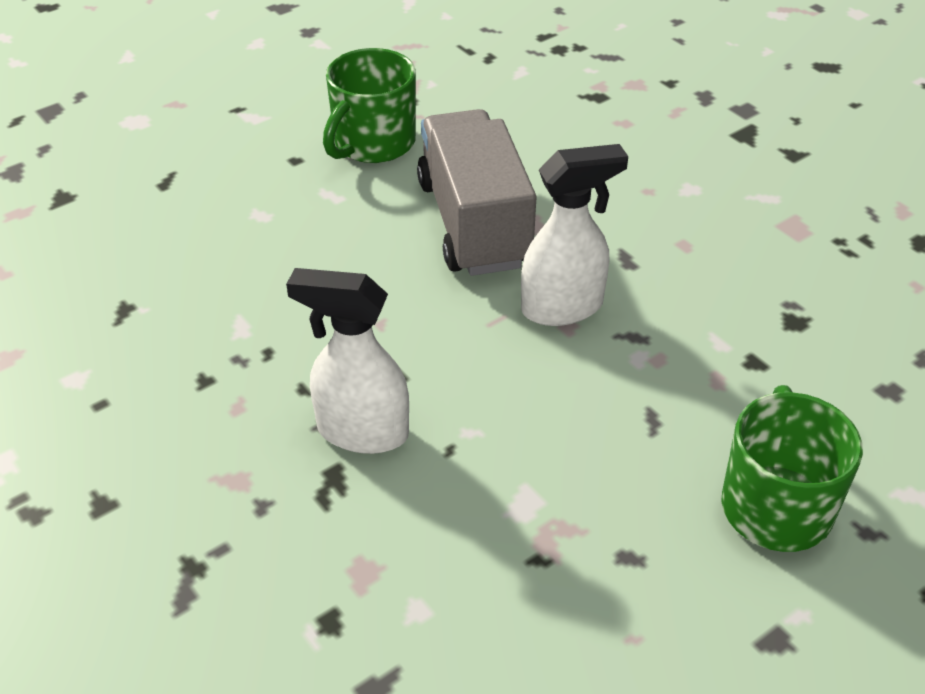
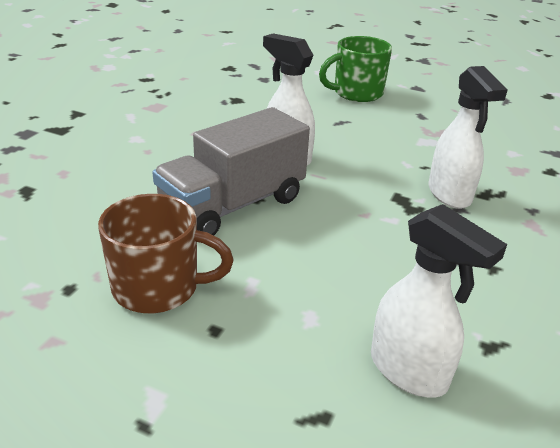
camera: 120 degrees left, 10 degrees down
(153, 244) = (409, 371): none -> white spray bottle
(373, 143) = (158, 288): green mug -> brown mug

